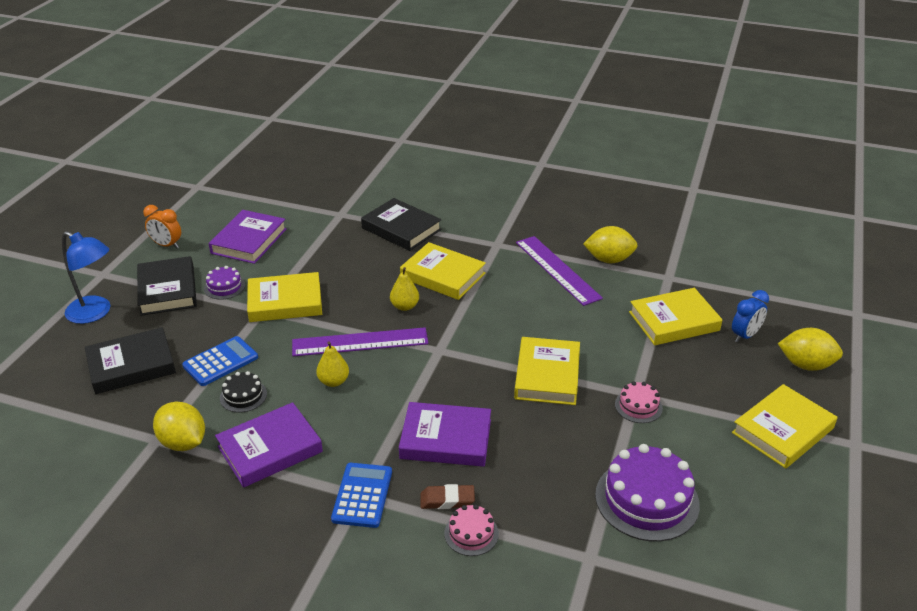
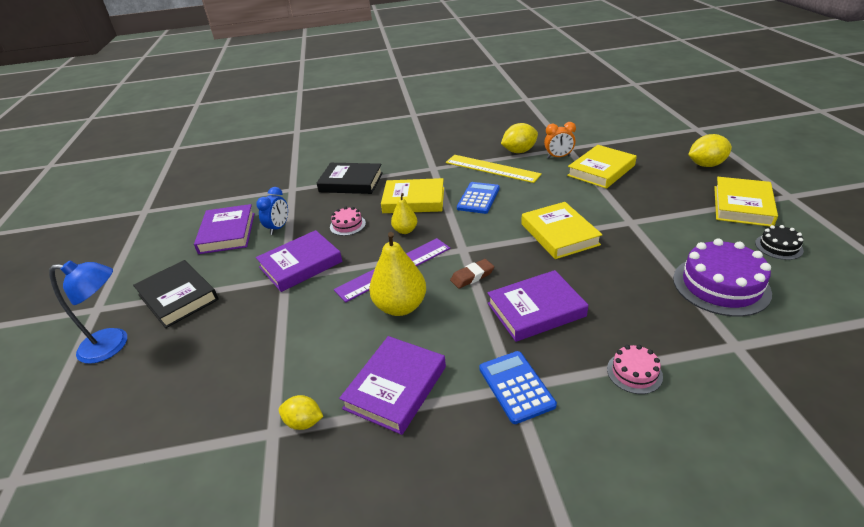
camera: 25 degrees left, 0 degrees up
(131, 365) = (190, 375): black book -> none
(166, 245) = (148, 263): orange clock -> orange clock (558, 157)
(183, 443) = (304, 422): yellow lemon -> yellow lemon, size x0.64
(220, 362) = (281, 334): blue calculator -> blue calculator (478, 198)
(224, 287) = (233, 274): purple cake -> none
(243, 396) = (328, 353): black cake -> black cake (778, 246)
(285, 302) = (300, 264): yellow book -> purple book
(333, 381) = (400, 307): yellow pear -> yellow pear, size x1.78
(447, 500) = (587, 355): brown eraser -> brown eraser (472, 276)
(557, 270) = (492, 168): purple ruler -> yellow ruler
(638, 406) = (641, 228): pink cake -> pink cake (347, 225)
(745, 336) = (652, 162): blue clock -> blue clock (278, 228)

